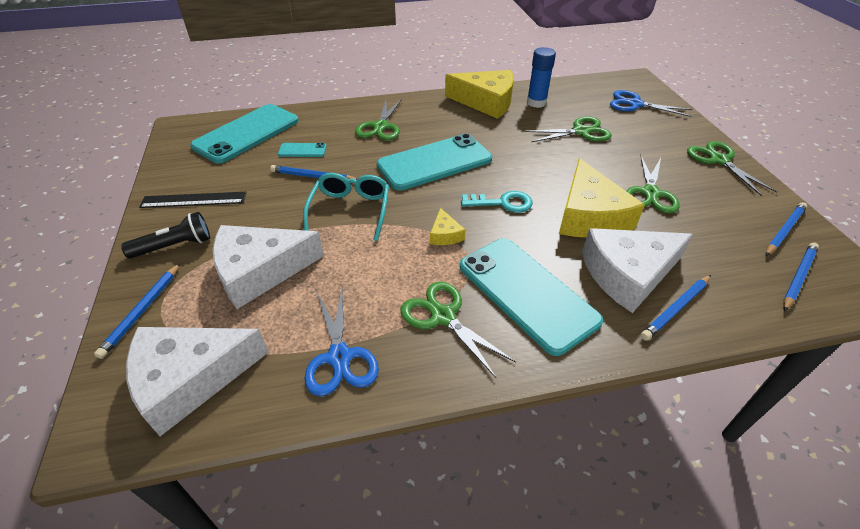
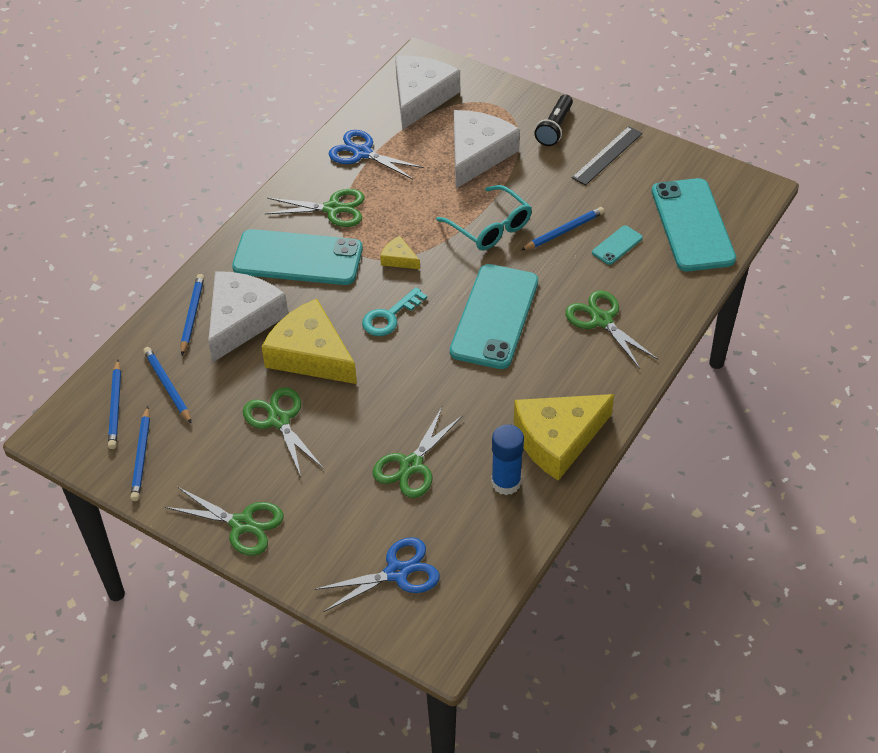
camera: 135 degrees right, 5 degrees up
(142, 311) = (500, 96): blue pencil -> blue pencil (167, 386)

